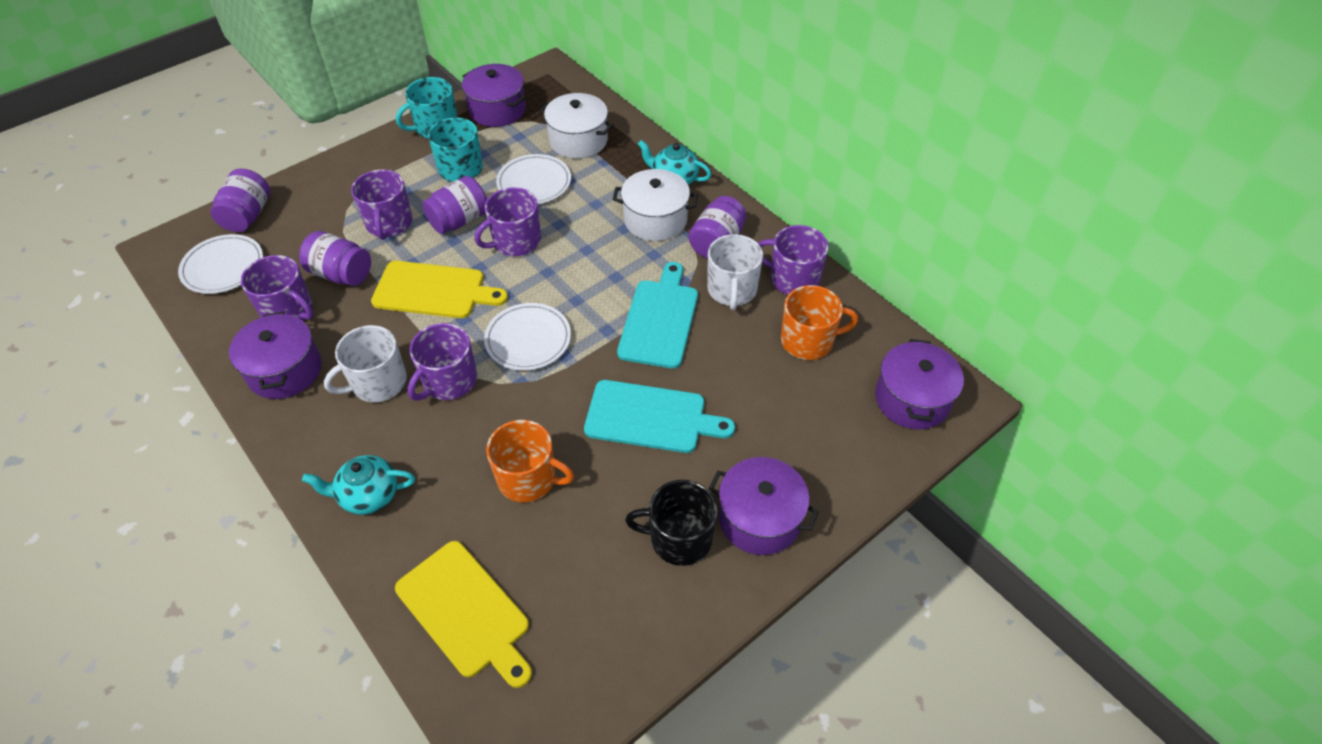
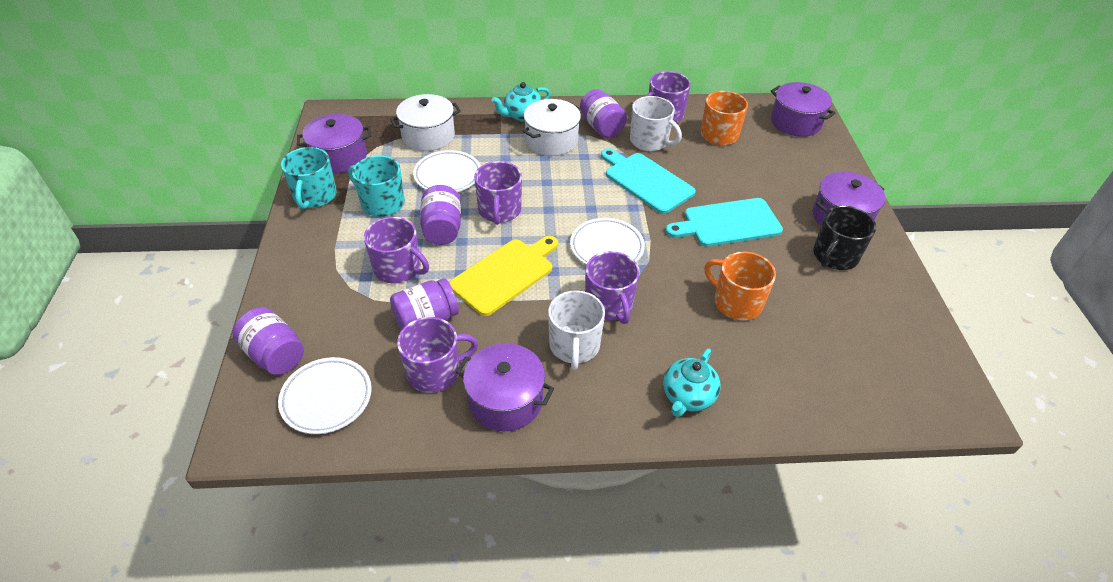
camera: 55 degrees left, 5 degrees down
(466, 612) = (832, 383): yellow cutting board -> none
(528, 478) = (736, 302): orange mug -> orange mug turned 105 degrees counterclockwise
(651, 417) = (728, 223): turquoise cutting board -> turquoise cutting board turned 150 degrees counterclockwise

